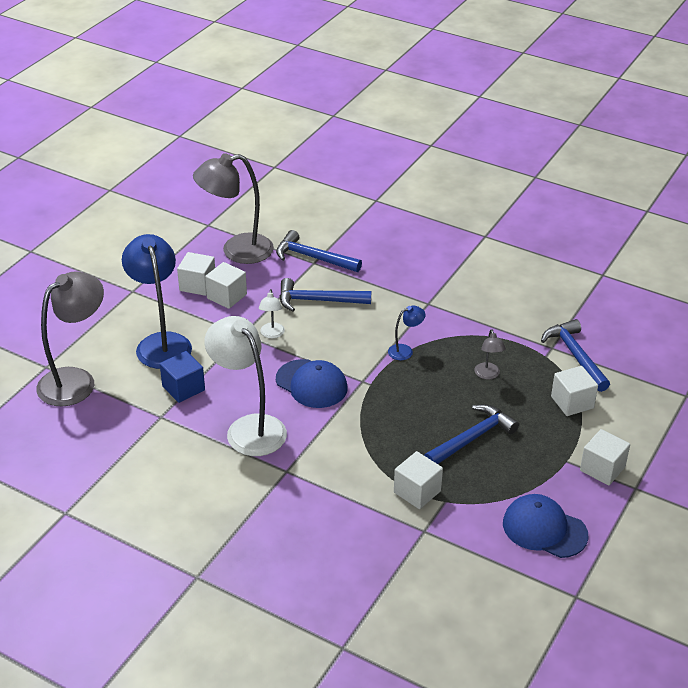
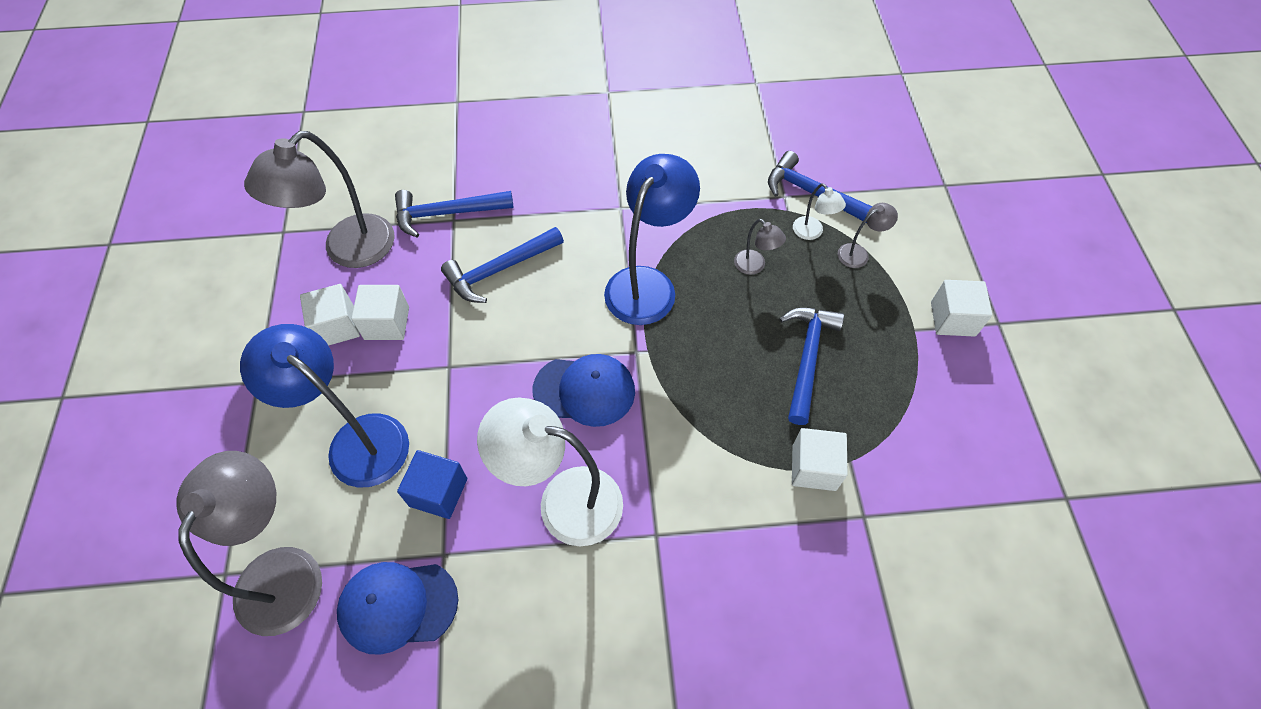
camera: 35 degrees left, 20 degrees up
(272, 334) = (484, 347): white lamp -> white lamp (812, 233)
(405, 351) = (647, 284): blue lamp -> blue lamp, size x2.23
(544, 529) = (968, 431): blue cap -> blue cap (398, 606)
(572, 402) = (858, 253): white cube -> grey lamp

